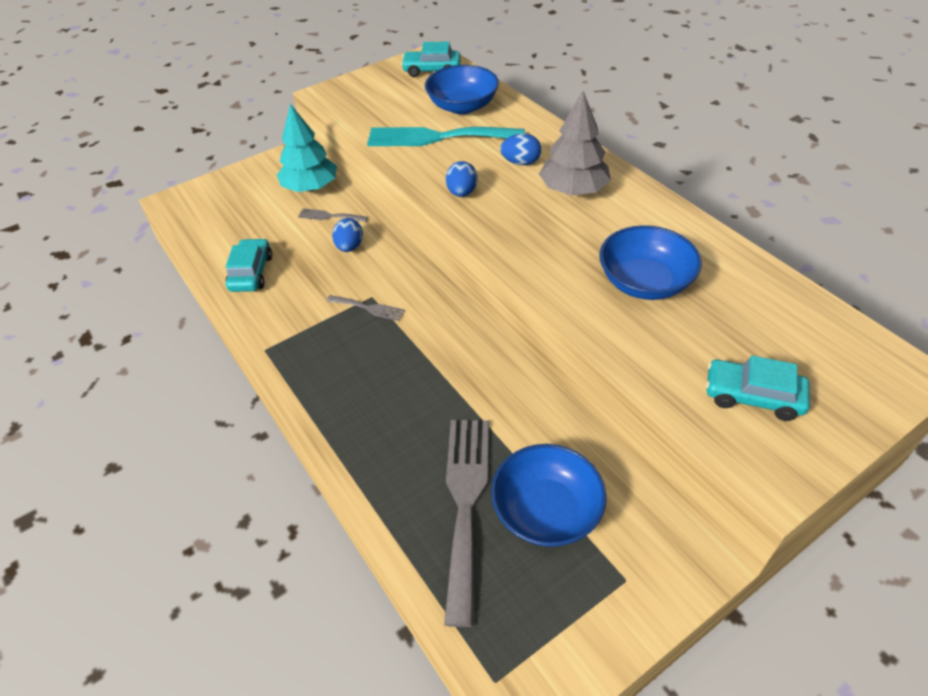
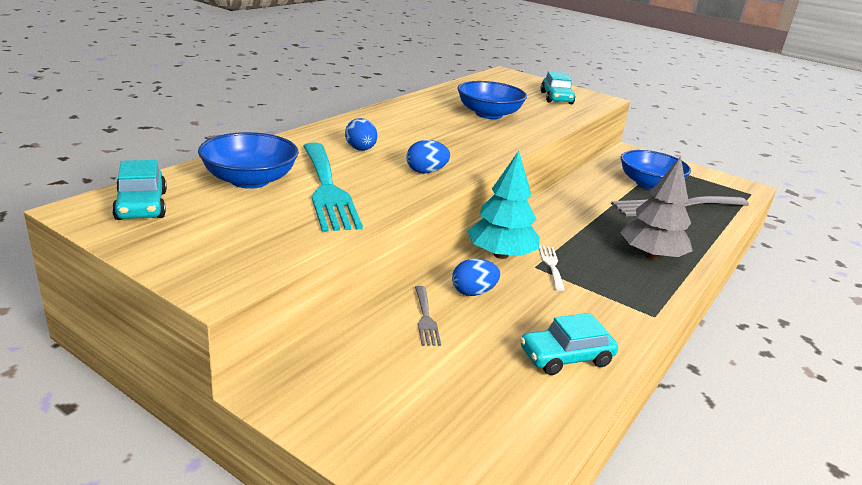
camera: 115 degrees left, 20 degrees down
(310, 187) = (368, 350): turquoise tree -> turquoise tree (501, 255)
(369, 308) = (551, 265): grey fork -> white fork
(573, 190) = (394, 131): grey tree -> grey tree (651, 256)

